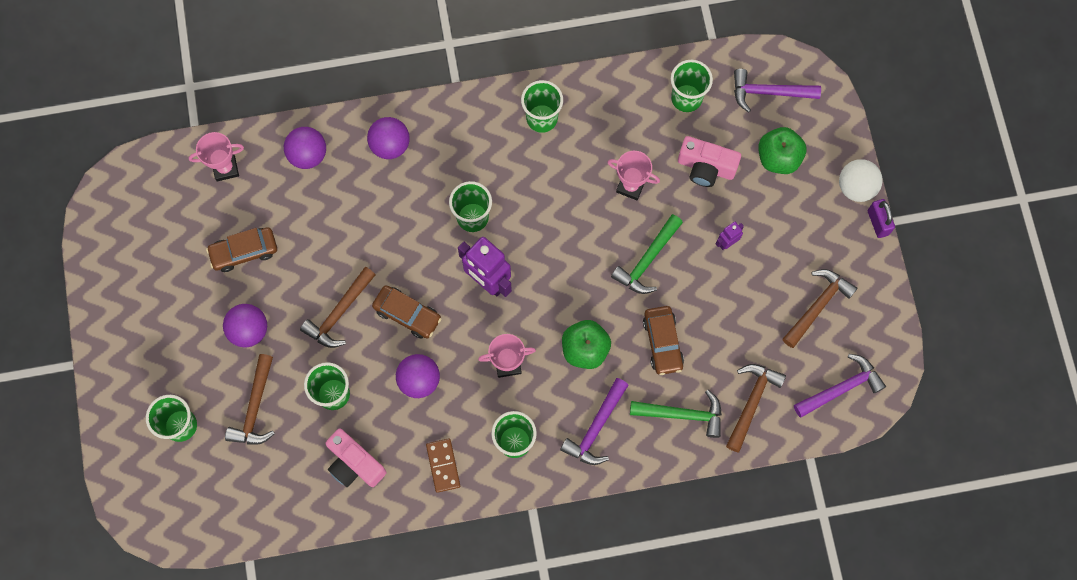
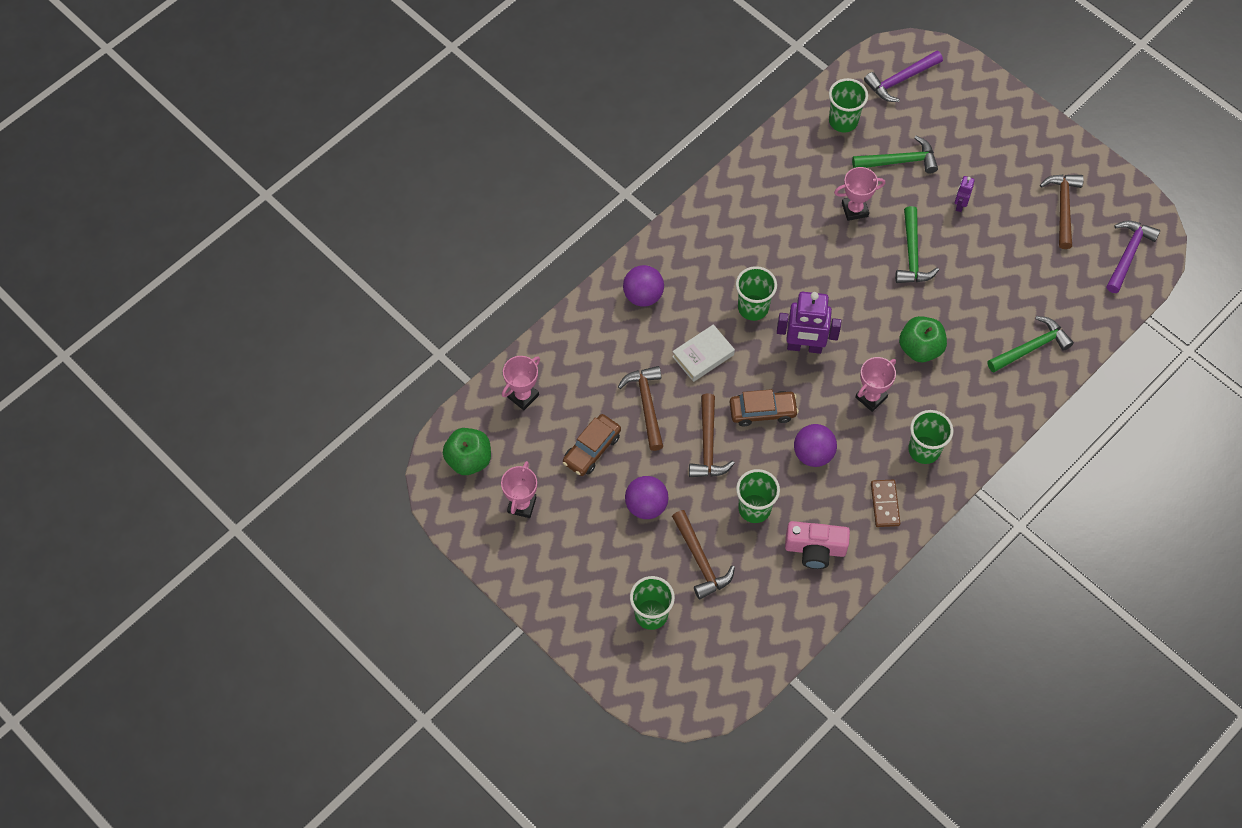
camera: 35 degrees left, 10 degrees down
(153, 261) = (522, 505): none -> pink trophy
(308, 155) = (582, 344): purple ball -> none
(397, 232) = (703, 355): none -> white book
(443, 465) = (884, 504): brown domino -> brown domino turned 45 degrees clockwise
(542, 118) = (745, 202): green cup -> none
(596, 427) = (976, 399): purple hammer -> none
(662, 342) = (973, 306): brown car -> none
(706, 167) = (899, 161): pink camera -> green hammer
(751, 402) = (1074, 306): brown hammer -> brown hammer (647, 405)
(778, 158) = (946, 122): green apple -> green apple (469, 459)
(856, 187) = (1019, 108): white ball -> none
(877, 222) = (1056, 122): purple padlock -> none

